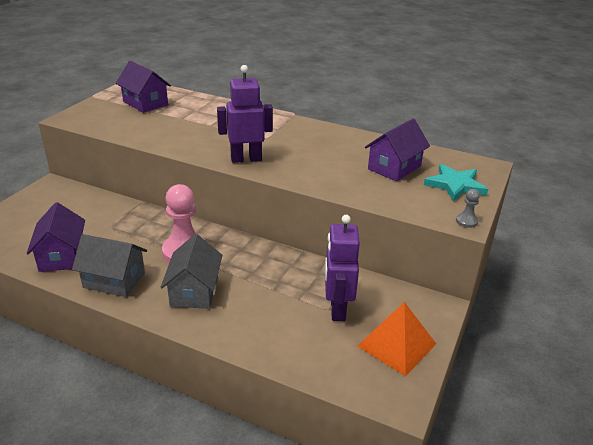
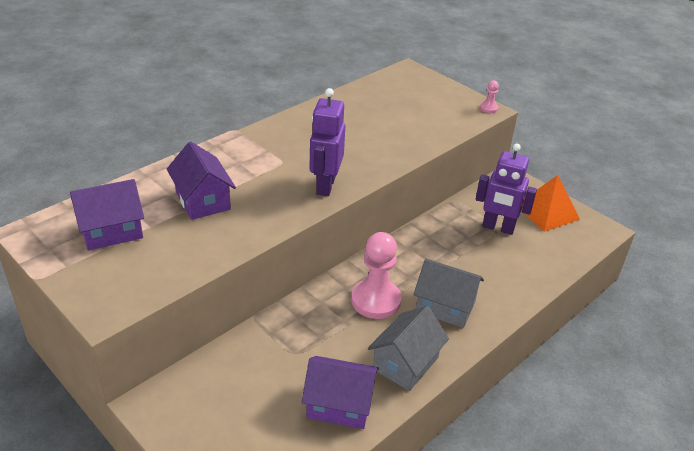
camera: 70 degrees left, 5 degrees up
(394, 168) = (389, 110): purple house -> purple house (202, 200)
(455, 185) = (433, 93): turquoise star -> none
(466, 221) = (488, 108): grey pawn -> pink pawn

